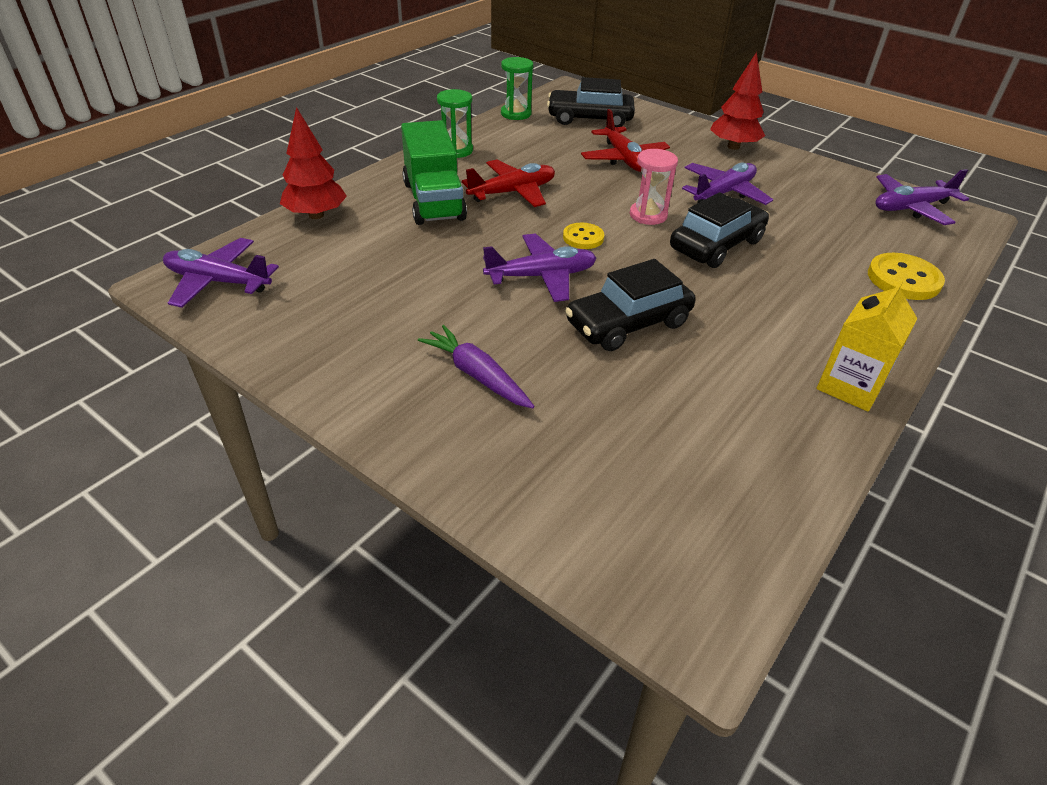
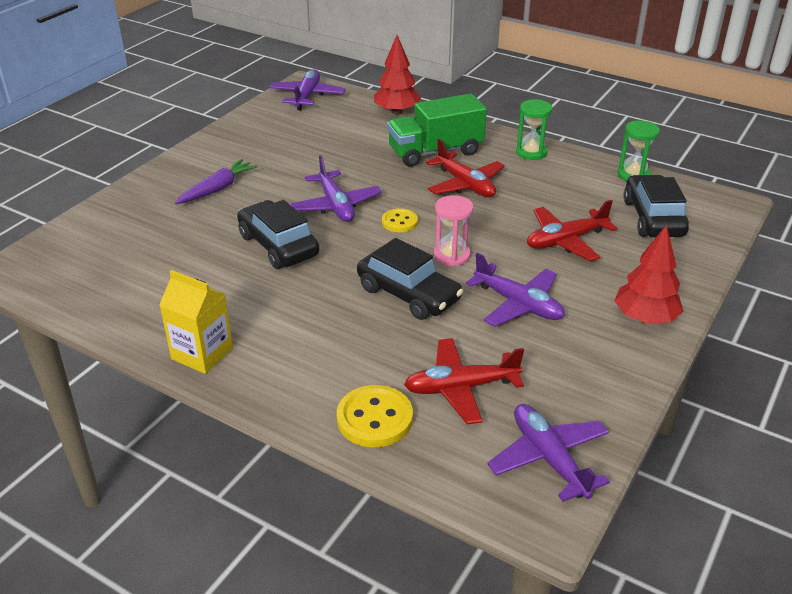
camera: 85 degrees right, 5 degrees down
(846, 233) = (461, 388): none -> red plane

